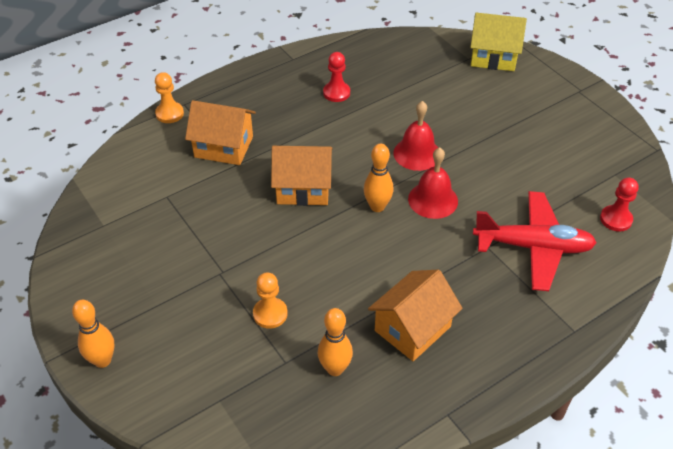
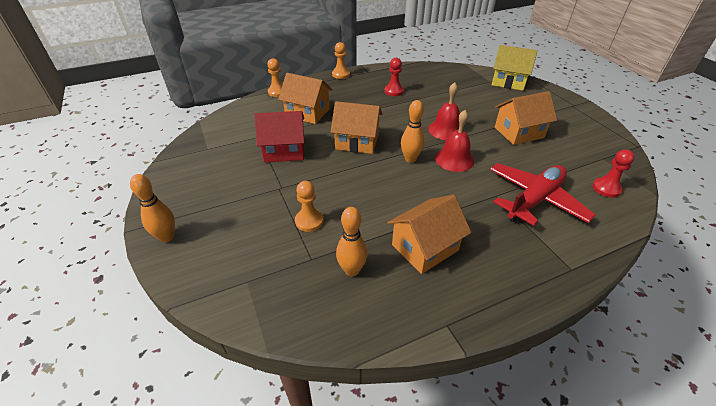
camera: 10 degrees right, 5 degrees down
(210, 215) = (284, 150): none -> red house
(254, 69) = (341, 74): none -> orange pawn
(511, 146) = (518, 132): none -> orange house
(533, 247) = (534, 200): red plane -> red plane turned 60 degrees counterclockwise

